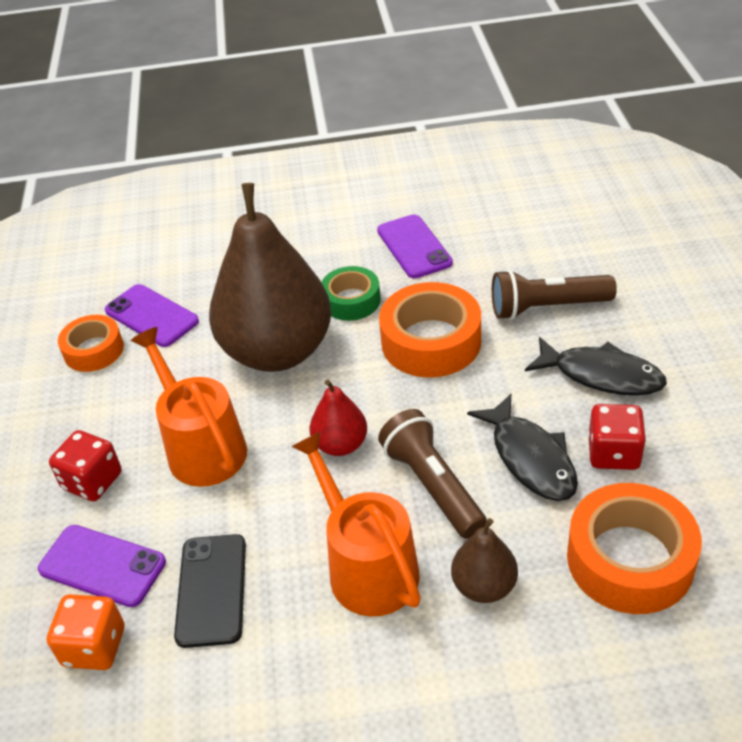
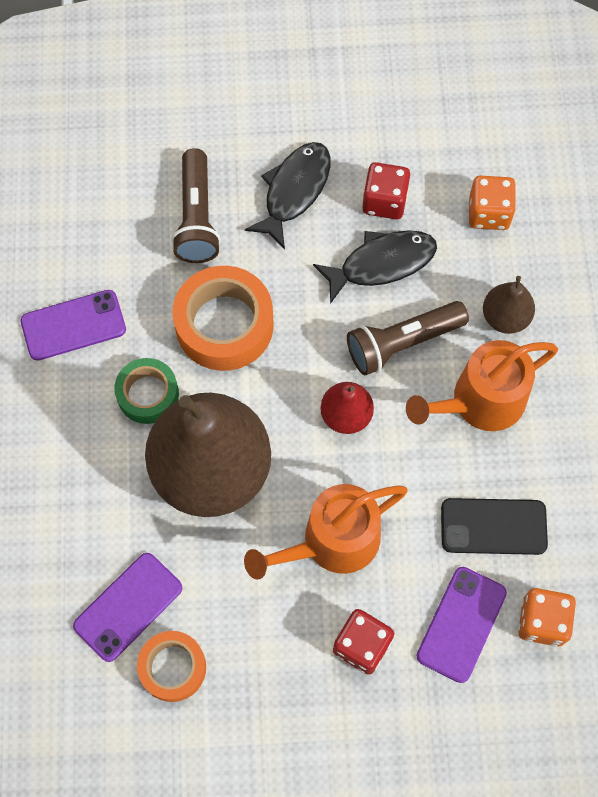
camera: 90 degrees left, 25 degrees up
(630, 559) = (488, 213): orange tape -> orange dice

